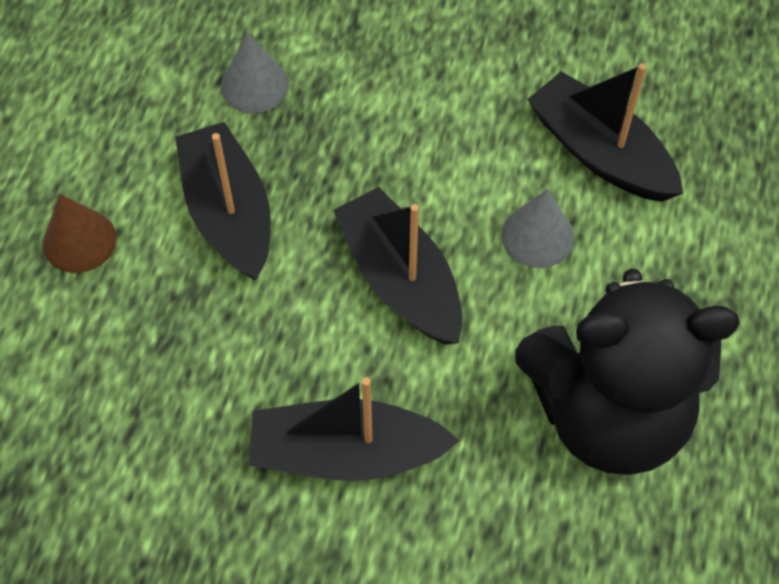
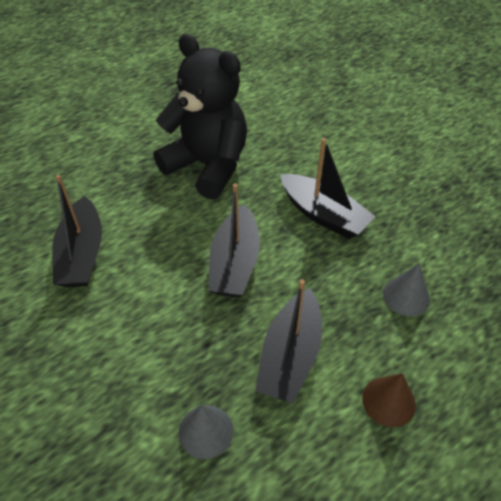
camera: 140 degrees left, 10 degrees down
(537, 236) = (155, 239): grey cone -> grey cone (406, 296)

